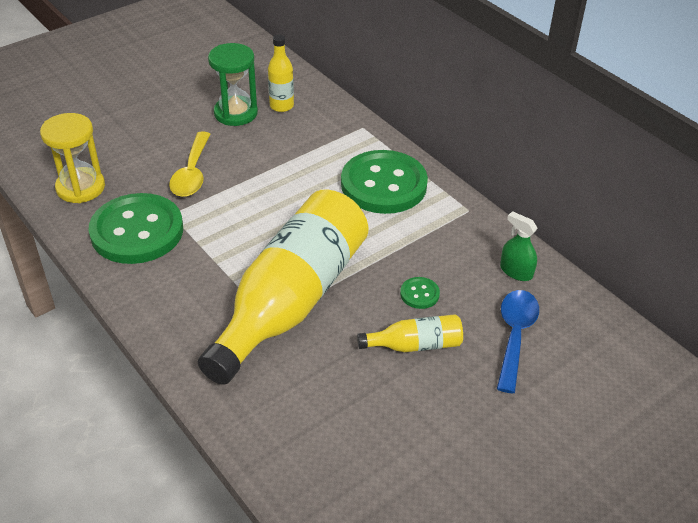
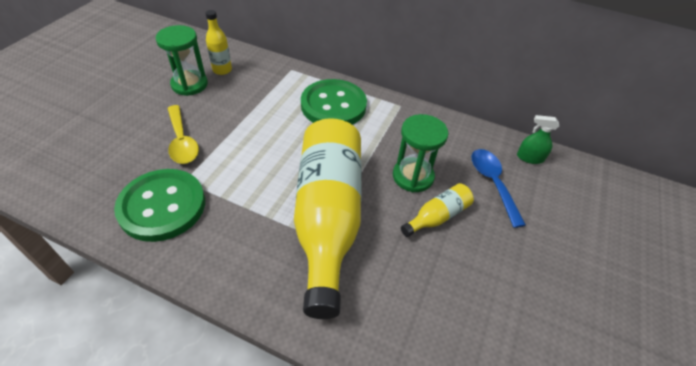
camera: 30 degrees left, 5 degrees up
(80, 187) = (86, 185): yellow hourglass -> none
(419, 294) = (413, 176): green button -> green hourglass
(516, 271) = (459, 137): green spray bottle -> green spray bottle (530, 158)

